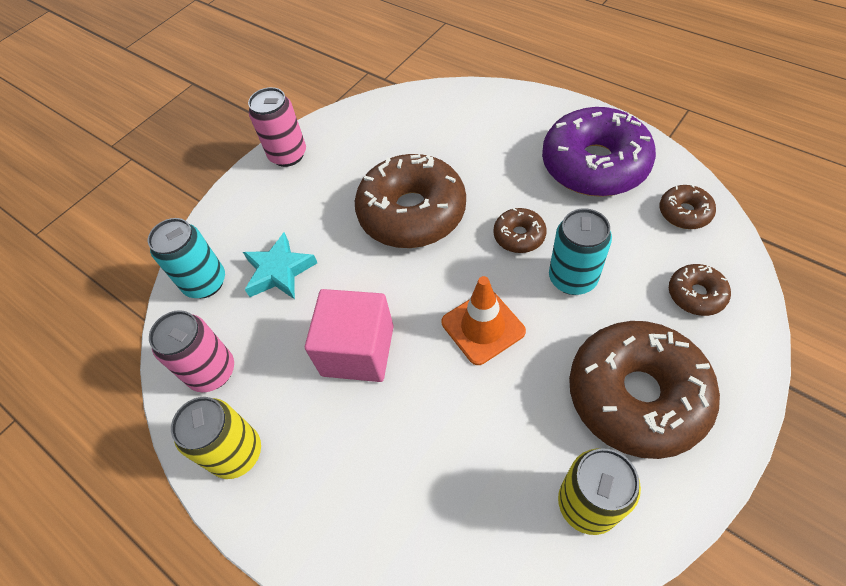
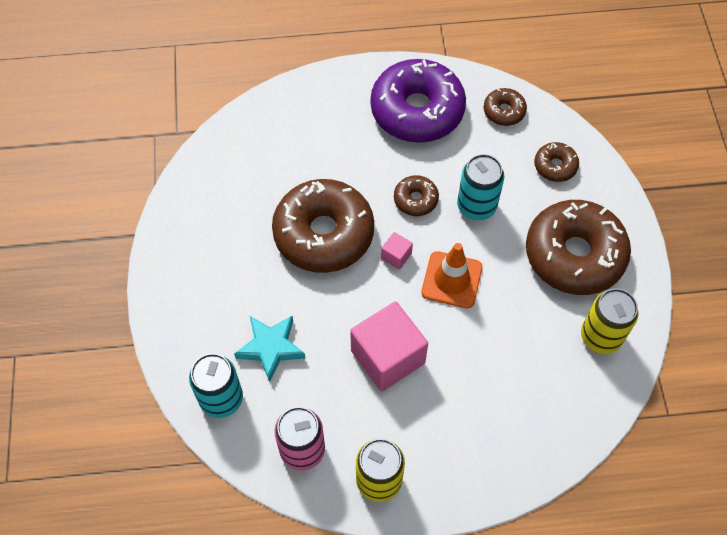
camera: 50 degrees left, 5 degrees up
(288, 155) = (169, 254): pink can -> none
(453, 271) = (396, 256): none -> pink cube

